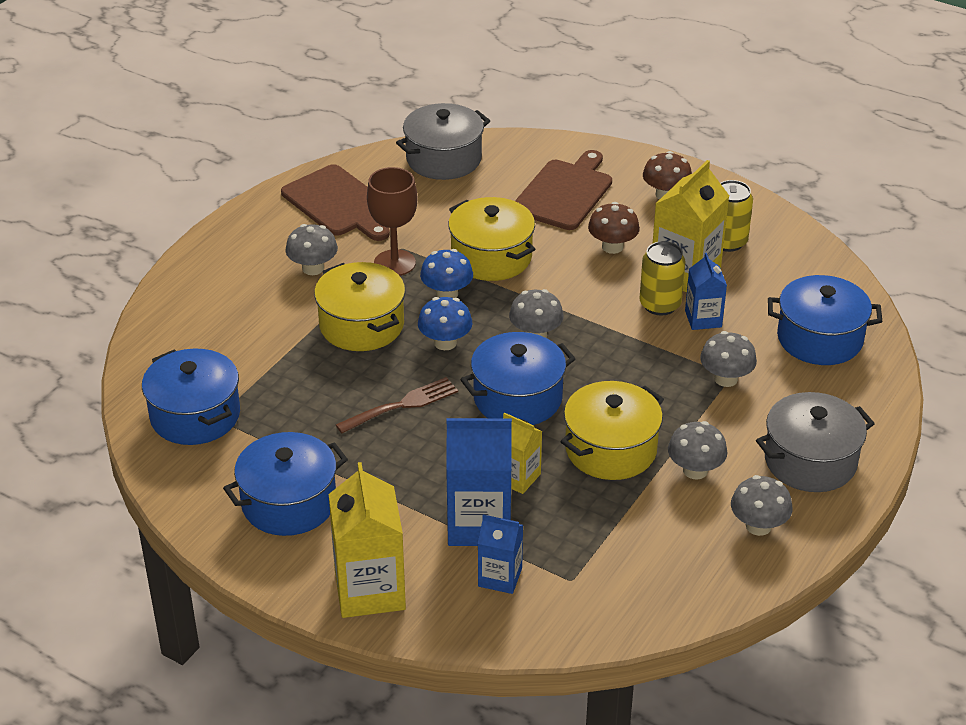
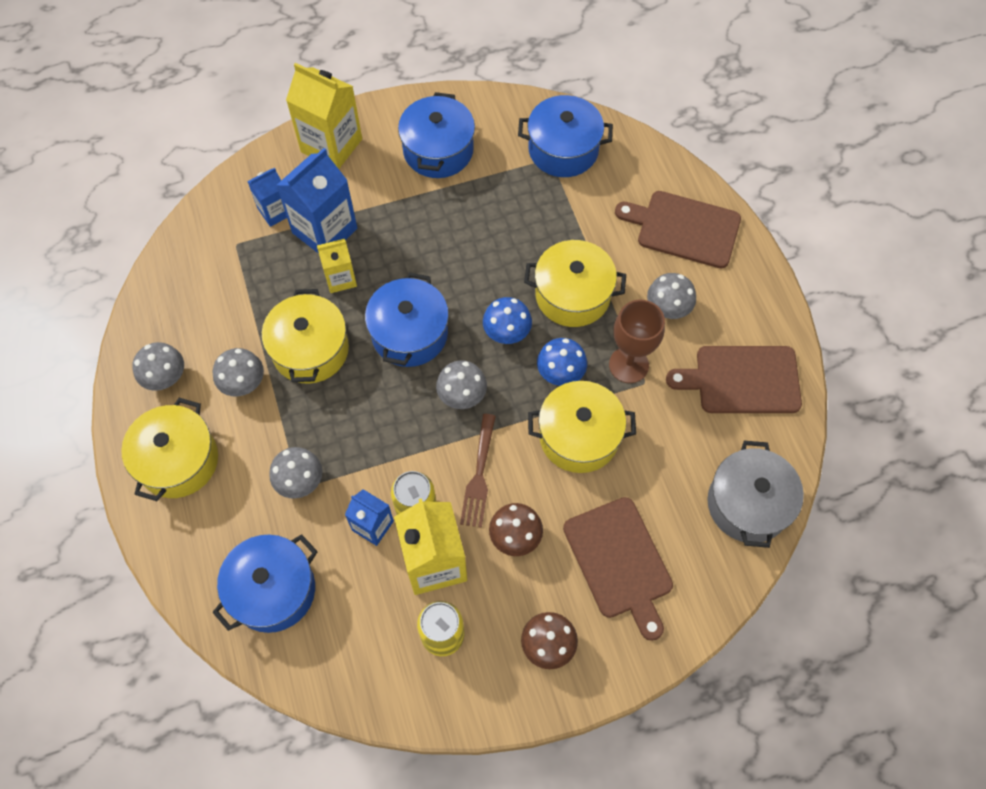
camera: 130 degrees right, 25 degrees up
(214, 297) = (683, 228): none -> brown cutting board
(402, 405) = (467, 263): brown fork -> brown fork (479, 475)
(810, 461) = (178, 461): grey pot -> yellow pot

